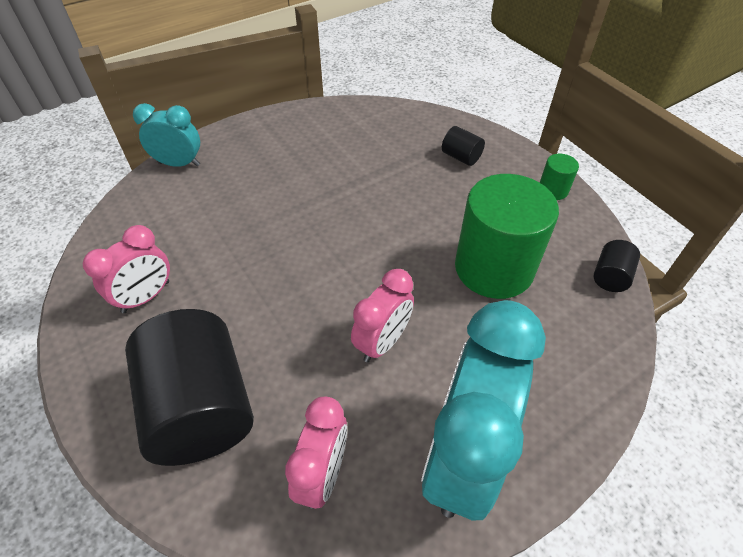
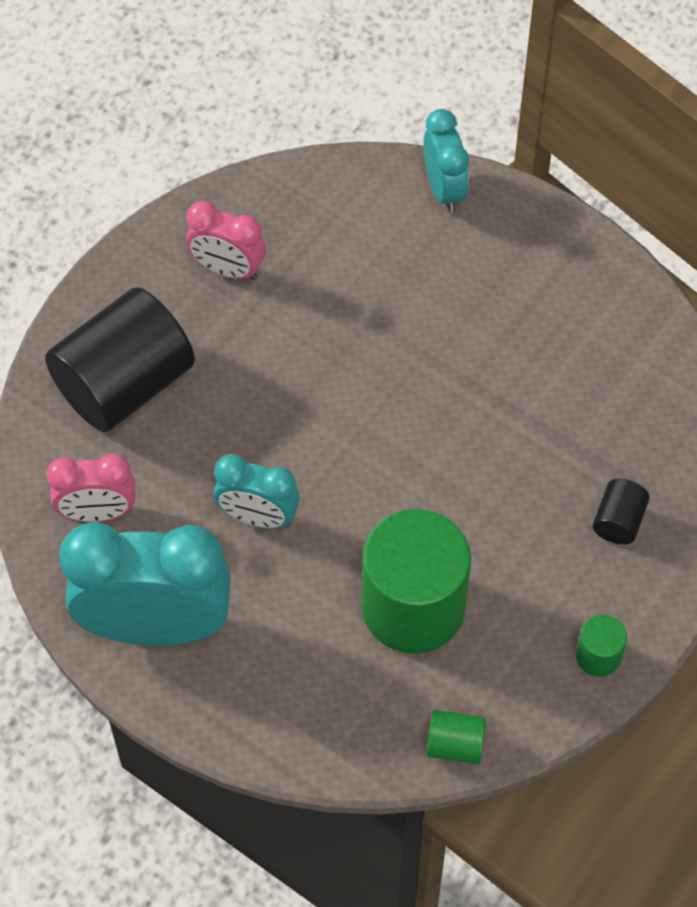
camera: 70 degrees right, 10 degrees up
(382, 342) = (258, 517): pink clock -> turquoise clock
(610, 276) = (455, 745): black cylinder -> green cylinder

